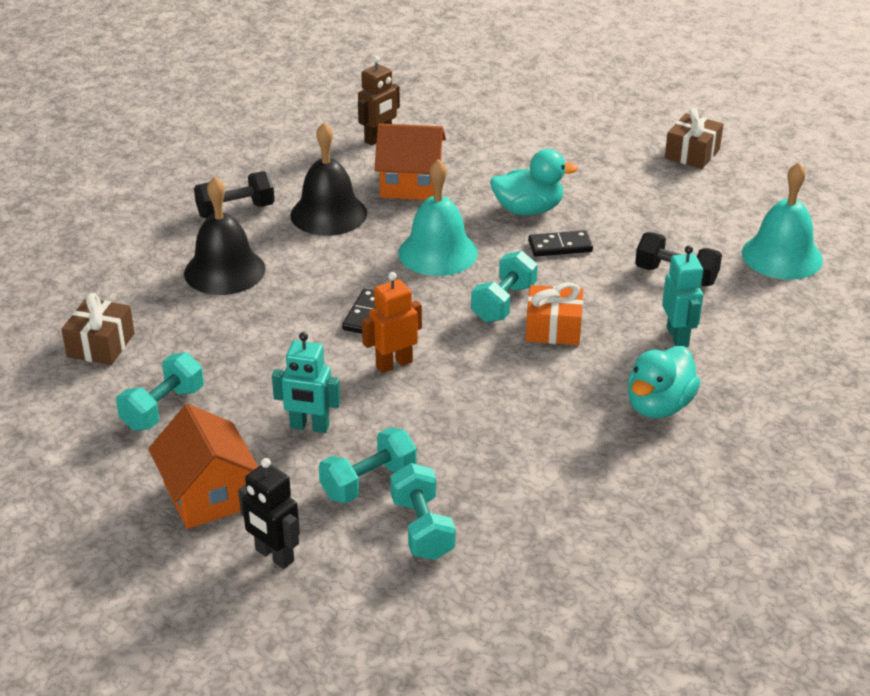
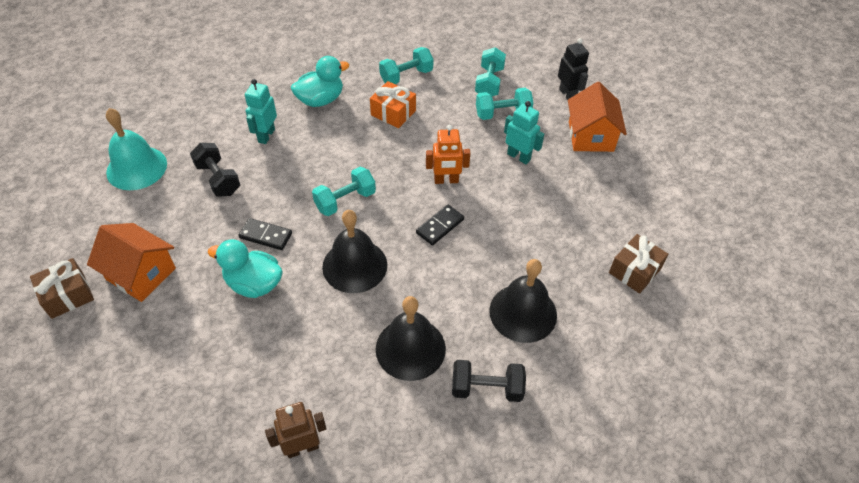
camera: 155 degrees left, 15 degrees up
(163, 408) = (602, 201): turquoise dumbbell -> turquoise dumbbell (406, 76)
(411, 185) = (320, 358): orange house -> orange house (141, 274)
(438, 252) = (354, 265): turquoise bell -> black bell
(553, 329) = (332, 169): orange gift -> orange gift (393, 113)

